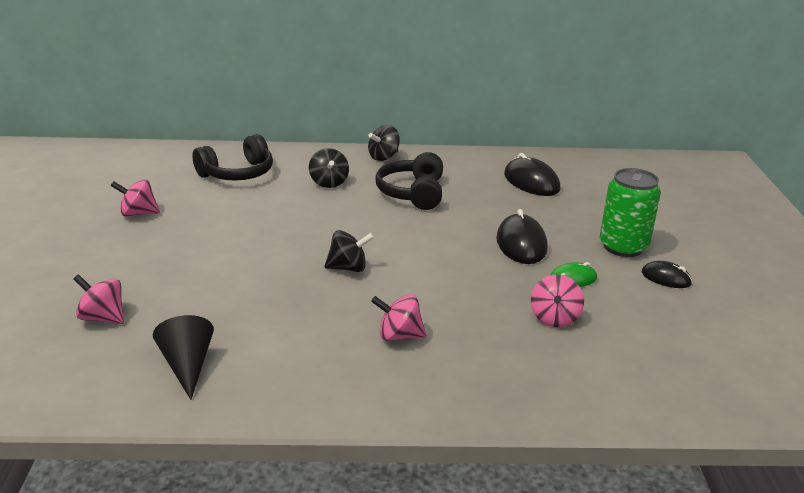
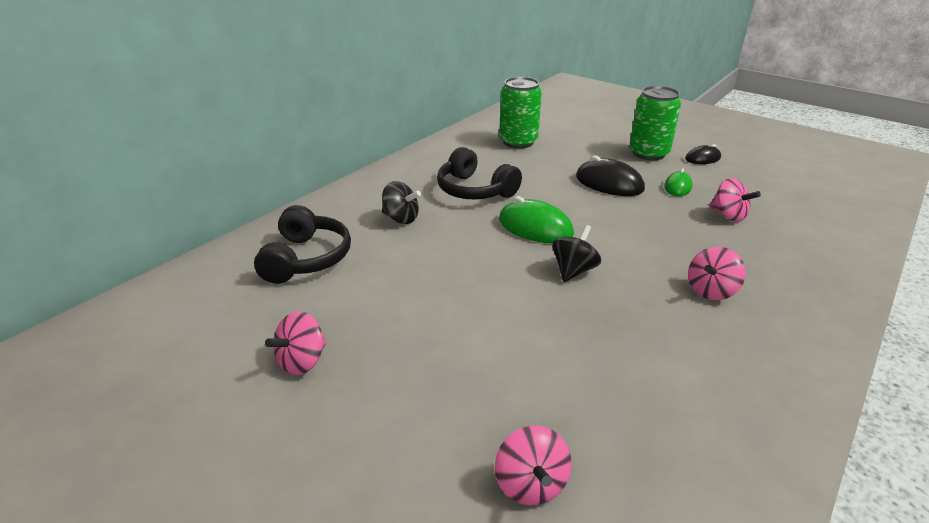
camera: 50 degrees left, 5 degrees up
(102, 318) = (530, 484): pink spinning top -> pink spinning top turned 75 degrees counterclockwise
(187, 366) = (688, 445): black cone -> none
(383, 157) = (391, 176): black spinning top -> none
(391, 234) = (535, 227): none -> green mouse
(531, 182) = (518, 142): black mouse -> green can

